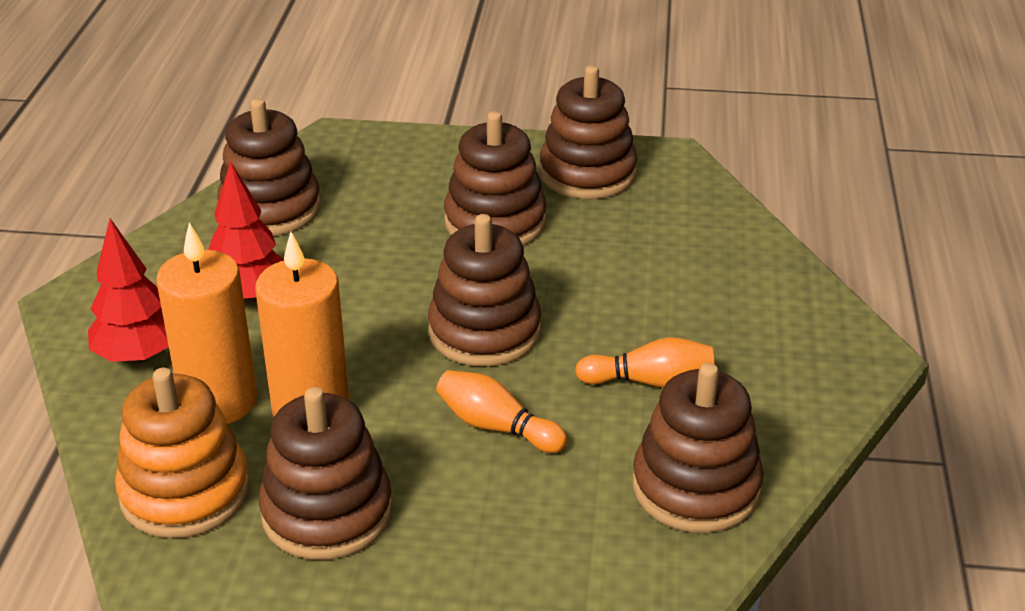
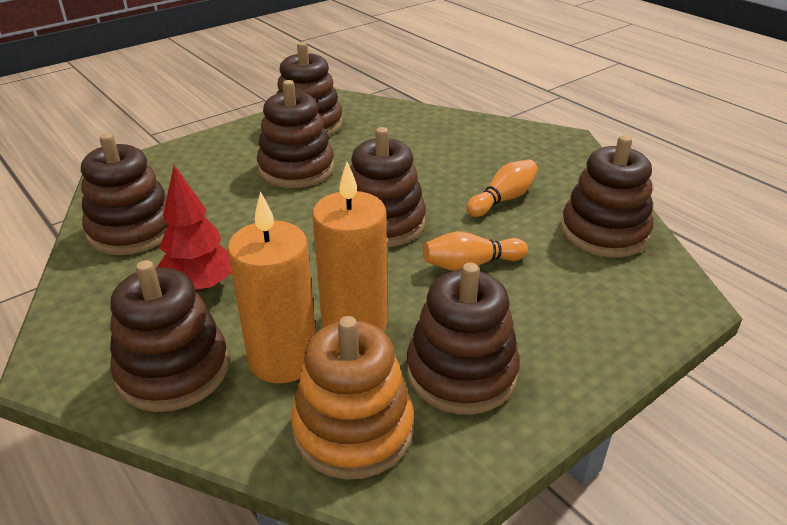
camera: 45 degrees left, 0 degrees up
(138, 356) = (173, 370): red tree -> brown stacking toy

